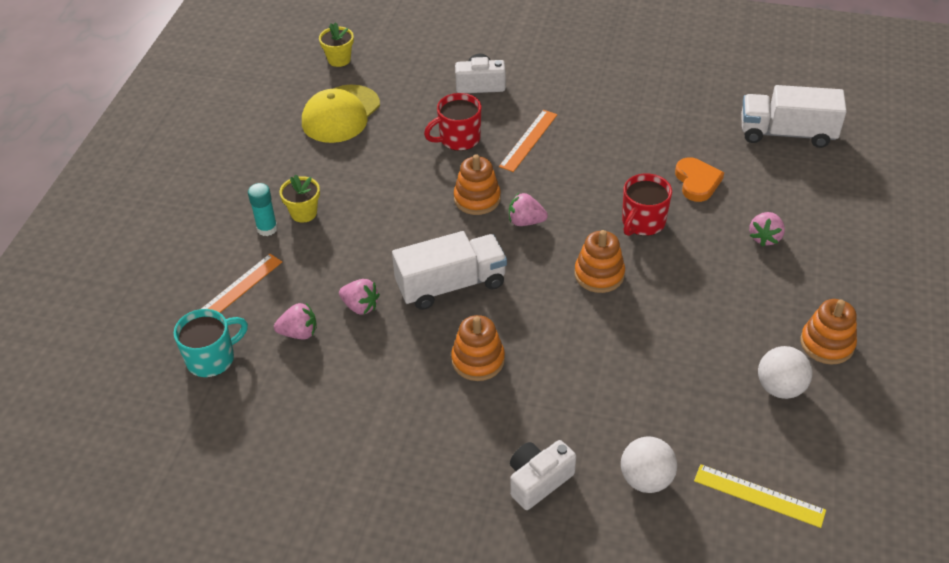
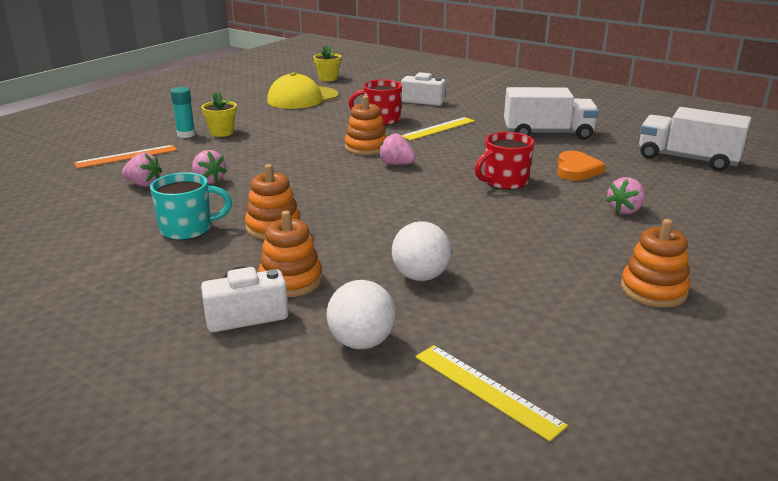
camera: 20 degrees right, 20 degrees down
(212, 358) = (62, 184): turquoise mug -> turquoise mug (188, 229)
(451, 285) = (296, 184): white truck -> white truck (547, 134)
(528, 140) = (438, 128): orange ruler -> yellow ruler
(599, 274) = (436, 202): orange stacking toy -> orange stacking toy (290, 281)
(780, 388) = (574, 310): white ball -> white ball (420, 276)

